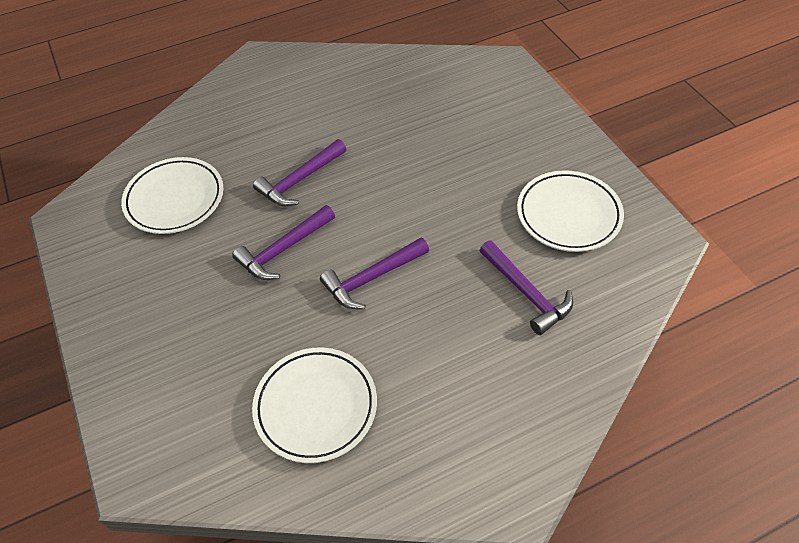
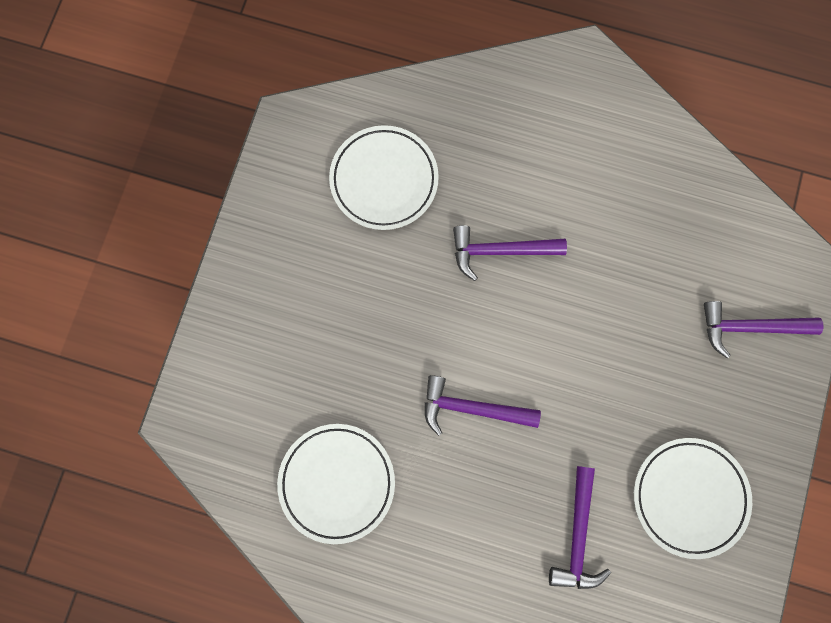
camera: 40 degrees right, 25 degrees up
(283, 250) = (427, 315): purple hammer -> purple hammer (749, 327)

